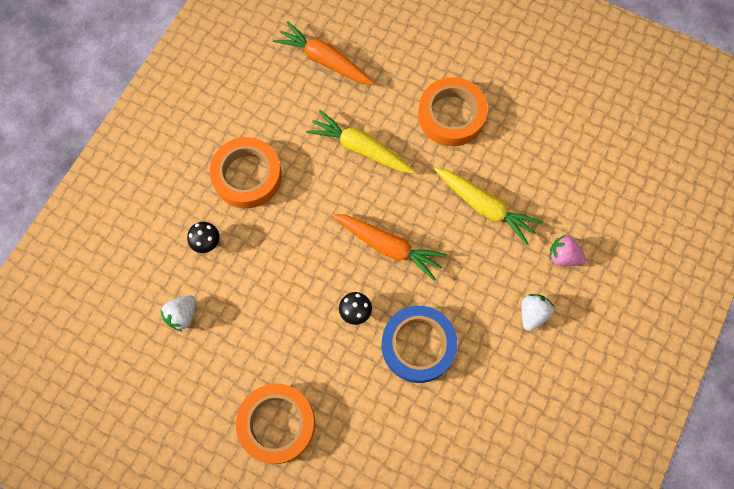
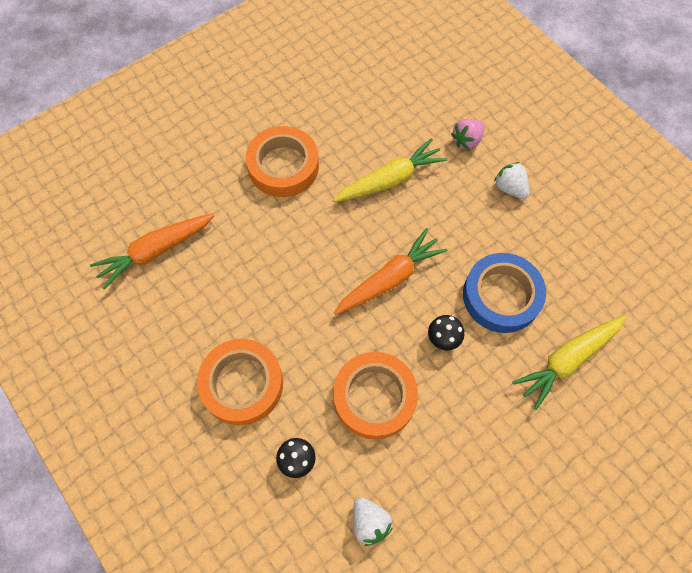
camera: 65 degrees left, 5 degrees down
(277, 424) = (531, 467): orange tape -> orange tape (374, 397)
(360, 148) = (272, 260): yellow carrot -> yellow carrot (567, 360)

